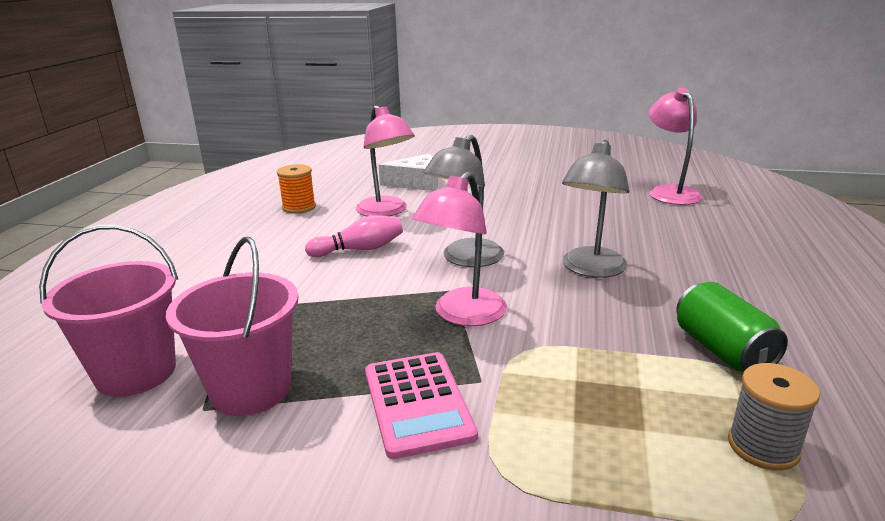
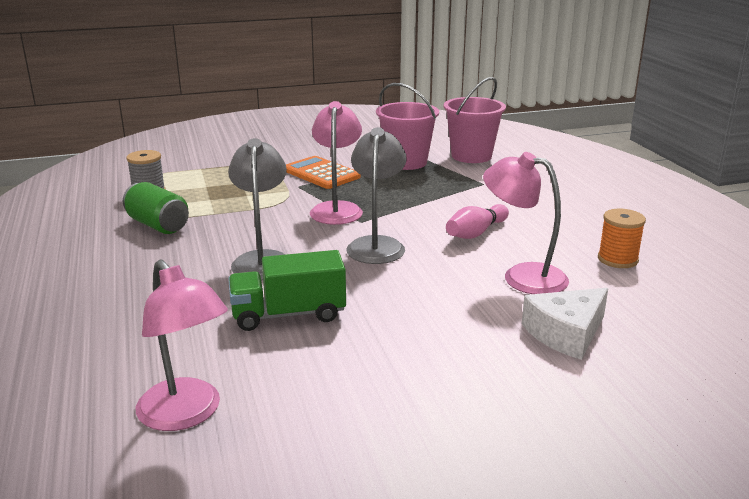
camera: 150 degrees right, 0 degrees up
(417, 403) = (321, 173): pink calculator -> orange calculator
(587, 223) = (288, 314): none -> green truck

